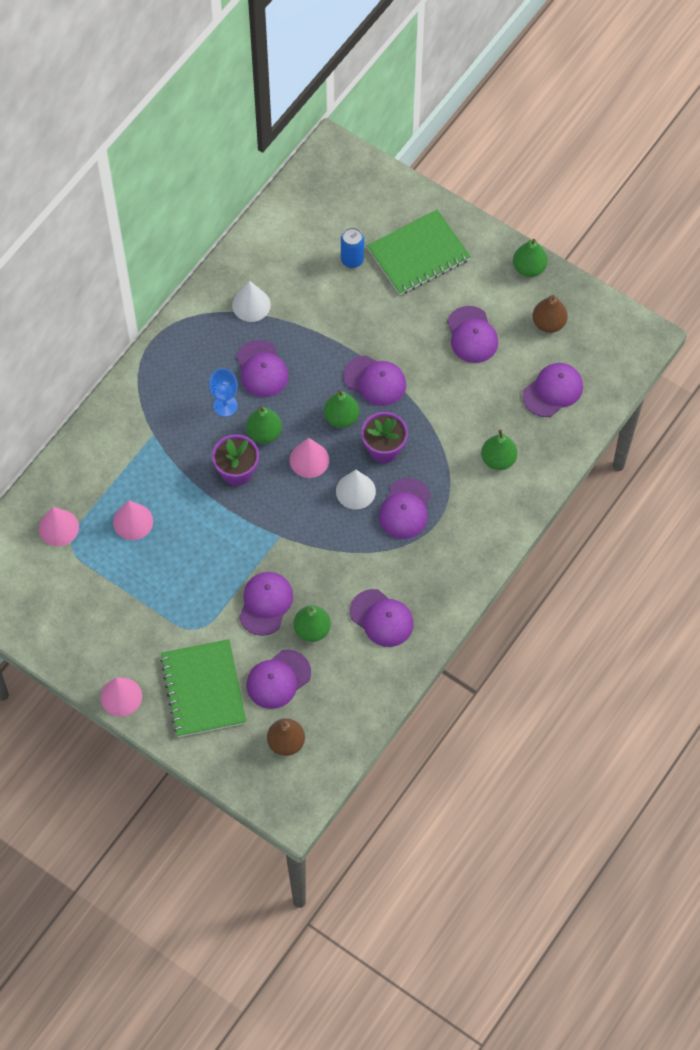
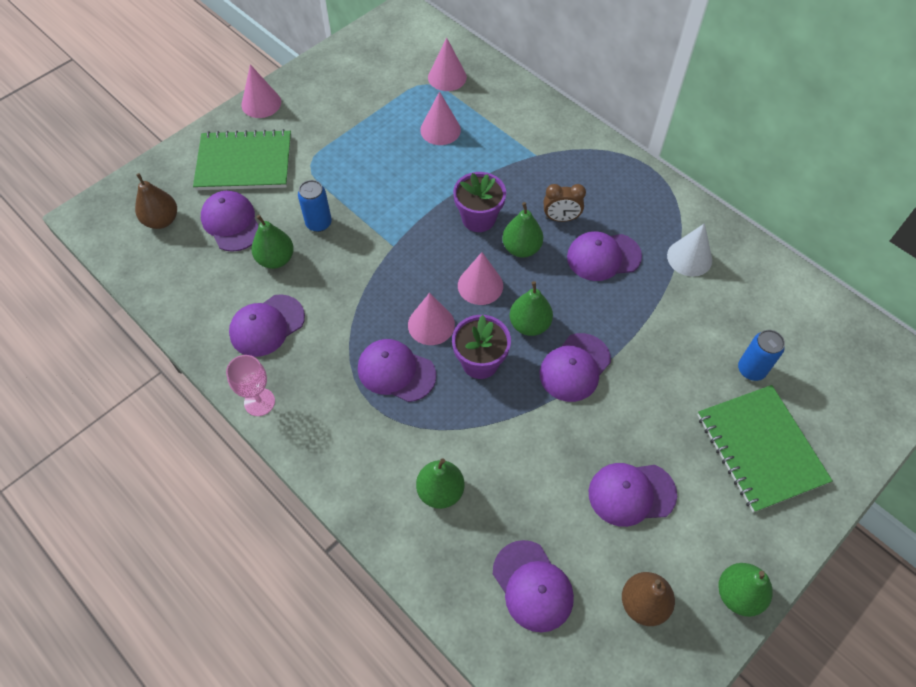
camera: 100 degrees right, 5 degrees down
(225, 405) = (561, 218): blue goblet -> brown clock
(265, 604) = (319, 223): purple cap -> blue can
(355, 491) = (431, 324): white cone -> pink cone
(453, 604) = (259, 402): none -> pink goblet

